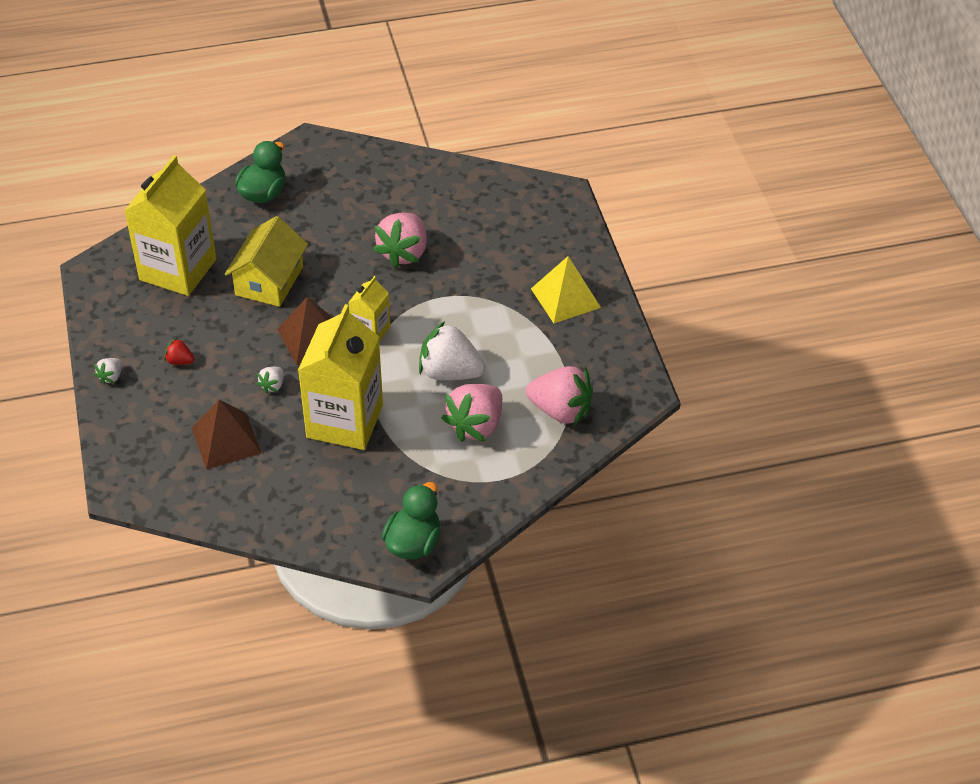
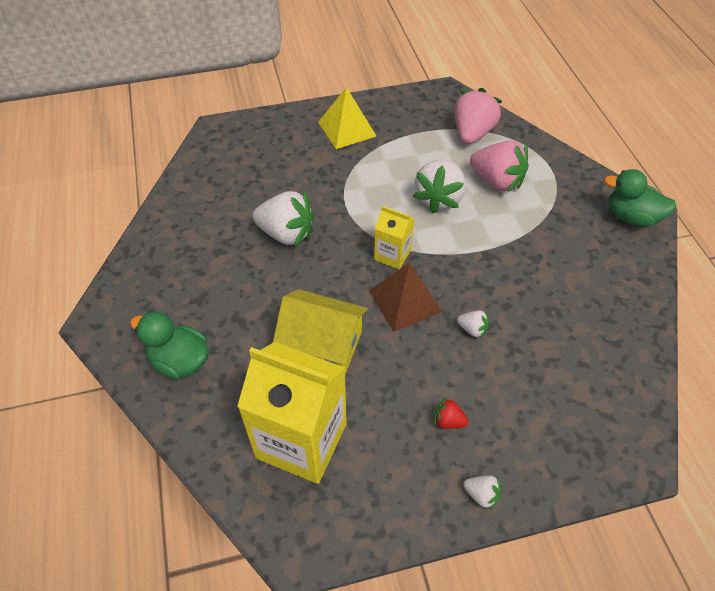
camera: 90 degrees left, 5 degrees up
(180, 361) = (448, 421): red strawberry -> red strawberry turned 90 degrees clockwise
(226, 440) = (552, 364): brown pyramid -> none
(345, 421) = (508, 269): yellow carton -> none
(404, 253) = (286, 233): pink strawberry -> white strawberry

